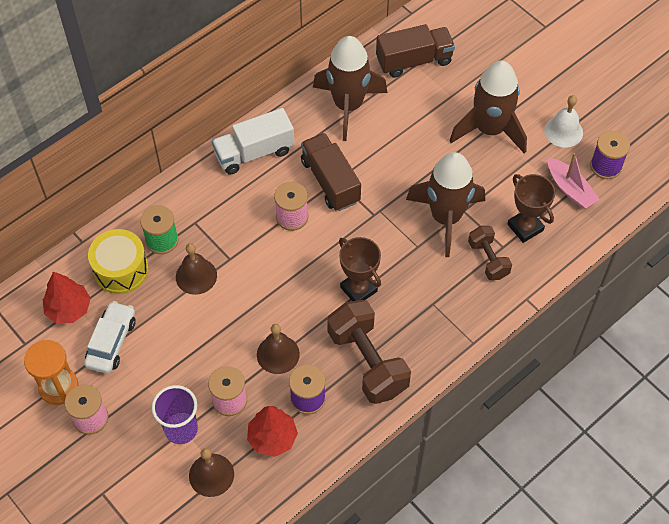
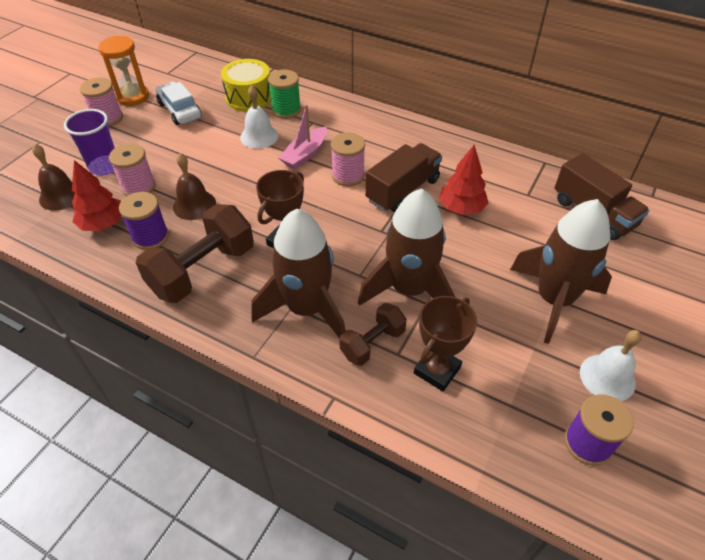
camera: 70 degrees right, 10 degrees down
(68, 309) = (203, 83): red tree -> red tree (461, 208)
(111, 342) = (180, 110): white car -> white car turned 120 degrees counterclockwise
(196, 276) = (259, 136): brown bell -> white bell
(254, 152) = (404, 136): white truck -> none
(348, 105) = (499, 180): brown rocket -> brown rocket (306, 309)
(570, 189) = (523, 407): pink boat -> pink boat (305, 154)

